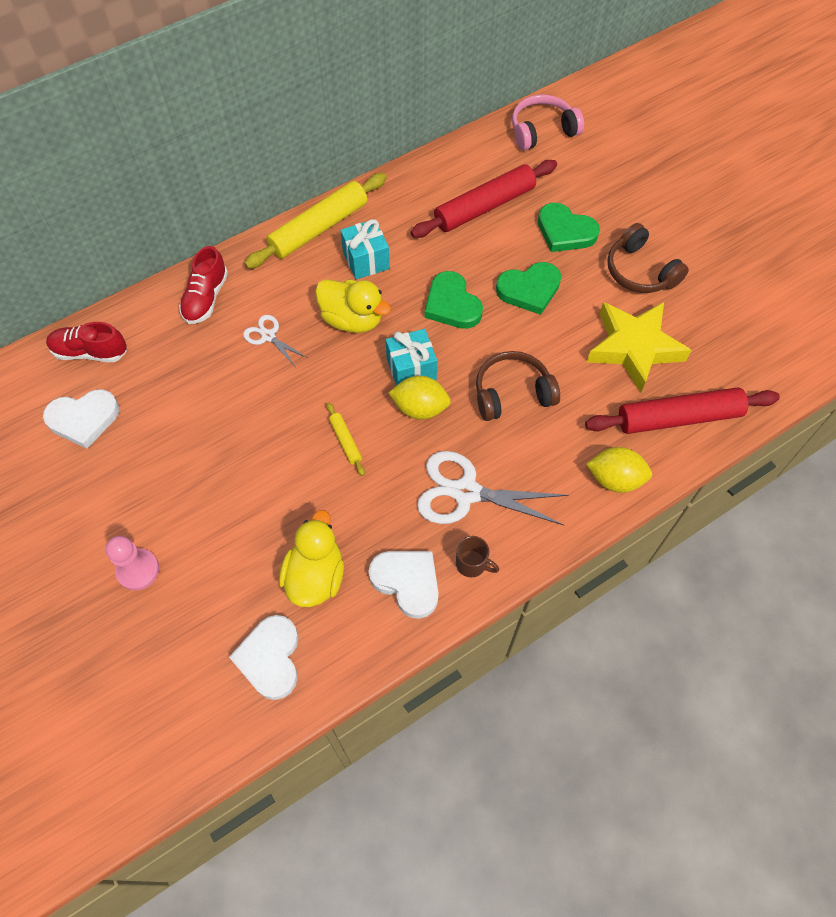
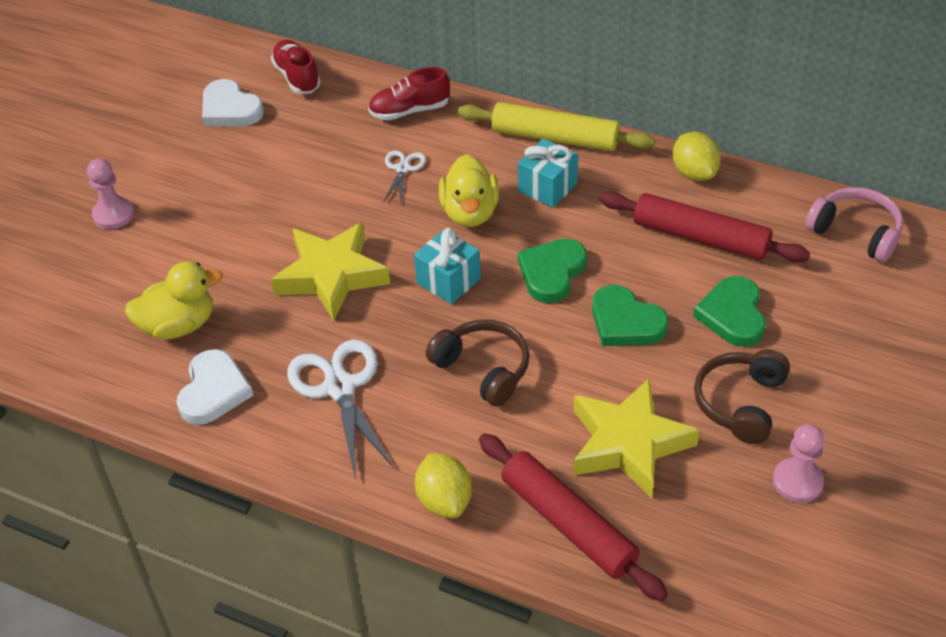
camera: 60 degrees right, 15 degrees down
(270, 658) = (82, 336): white heart -> none
(346, 441) = (331, 276): yellow rolling pin -> yellow star
(420, 408) = (409, 308): yellow lemon -> yellow lemon (694, 173)
(472, 564) = (264, 429): brown mug -> none
(719, 281) = (797, 482): none -> pink pawn

